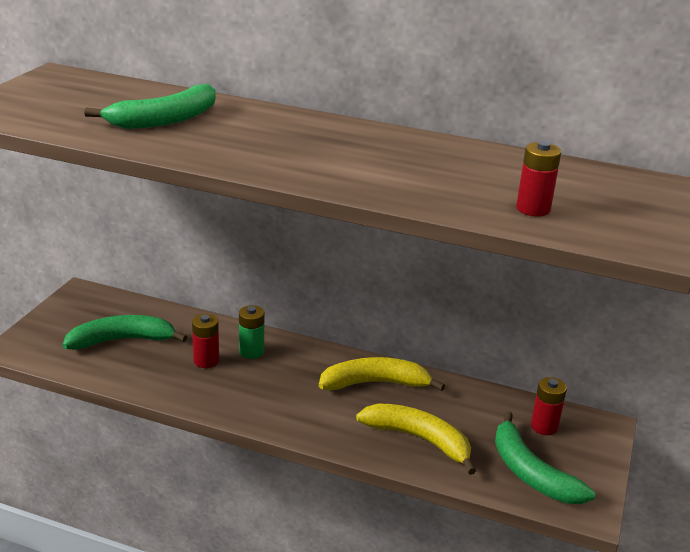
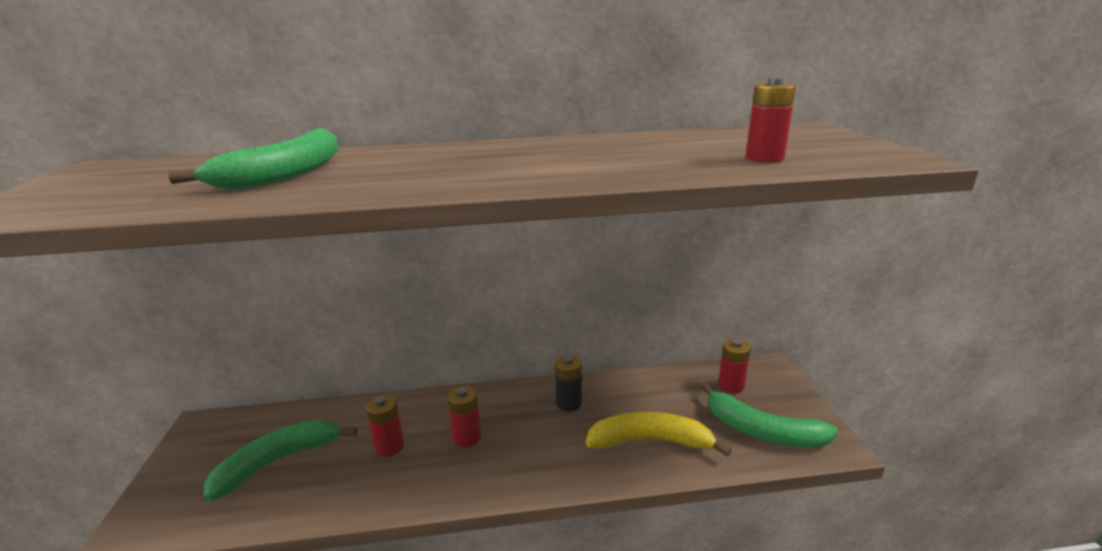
camera: 25 degrees left, 5 degrees down
(251, 351) = (431, 418): green battery -> none
(269, 377) = (467, 437): none -> red battery
(375, 383) = (568, 403): yellow banana -> black battery

